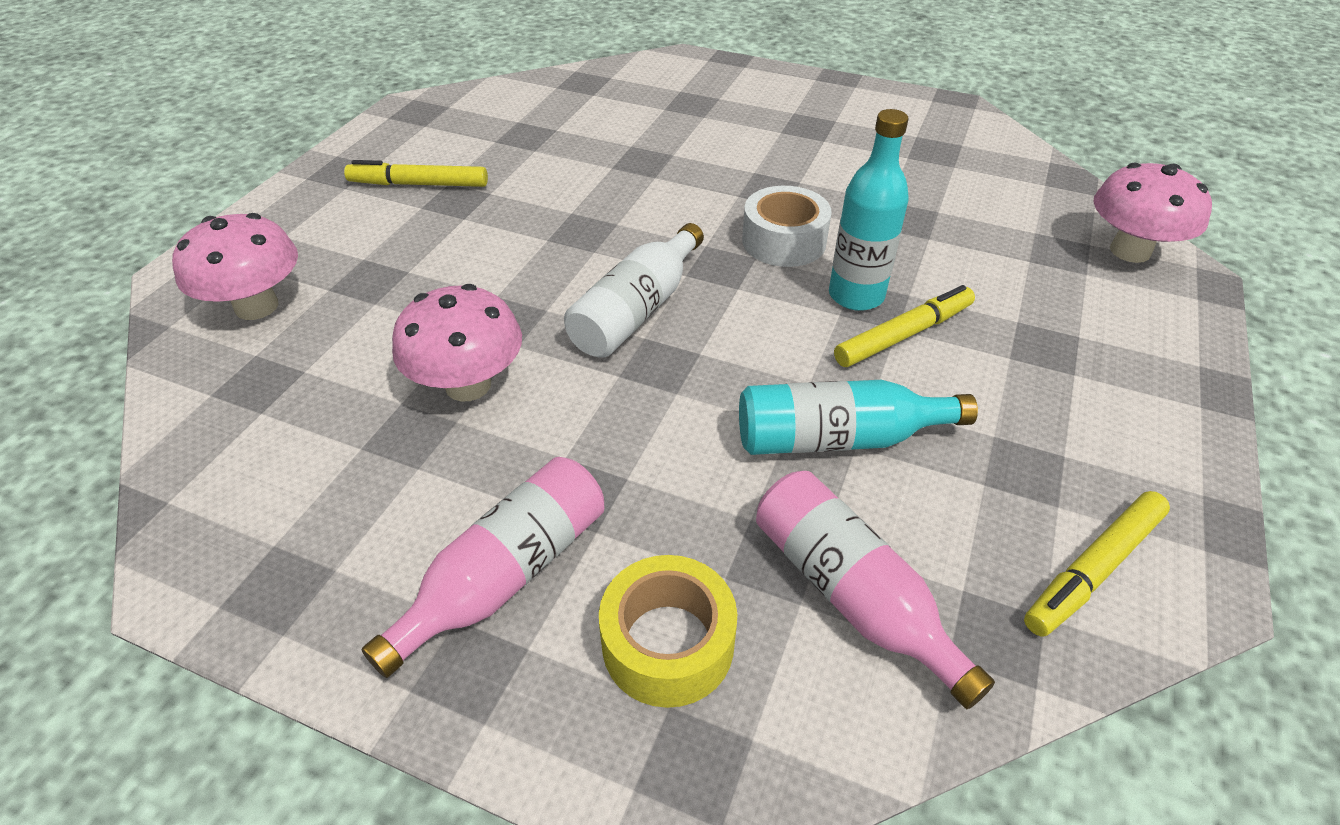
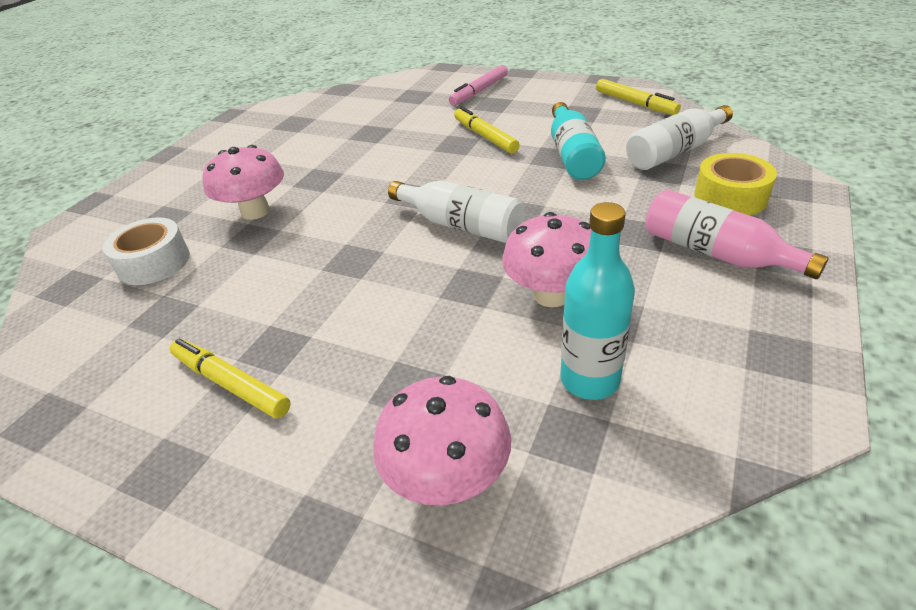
camera: 85 degrees left, 5 degrees down
(419, 184) = (230, 384): yellow marker -> yellow marker turned 120 degrees clockwise
(784, 241) = (386, 172): white tape -> white tape (154, 263)
(852, 595) = (675, 152): pink bottle -> white bottle
(856, 295) = (448, 149): turquoise bottle -> turquoise bottle (589, 380)
(1101, 330) = (479, 91): none -> pink marker
(1130, 251) = (415, 81): pink mushroom -> pink mushroom (255, 211)

